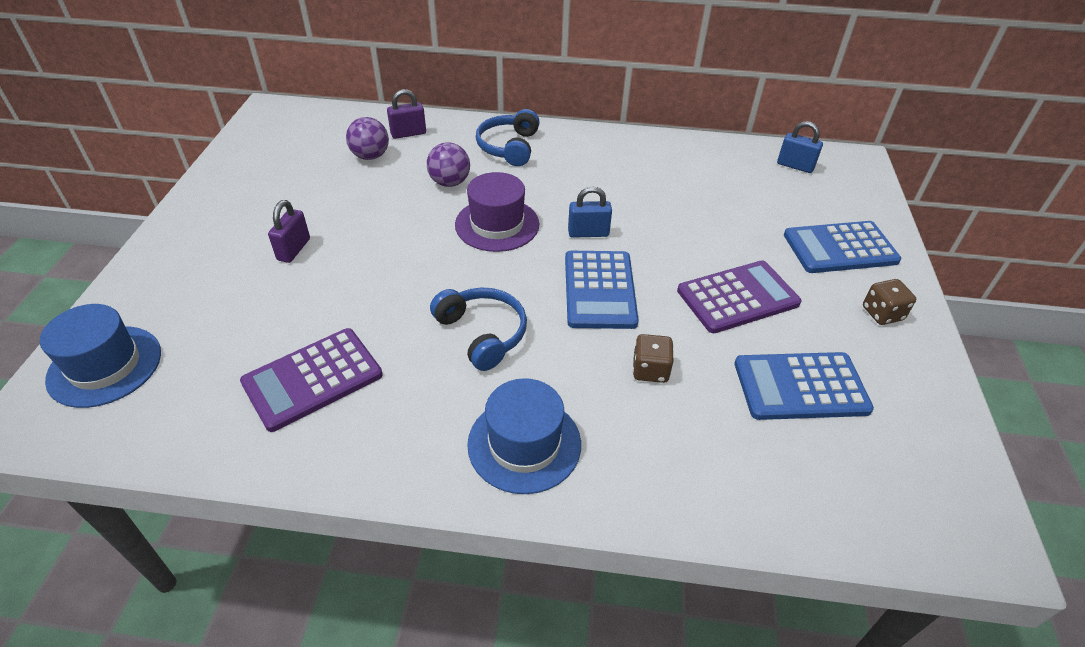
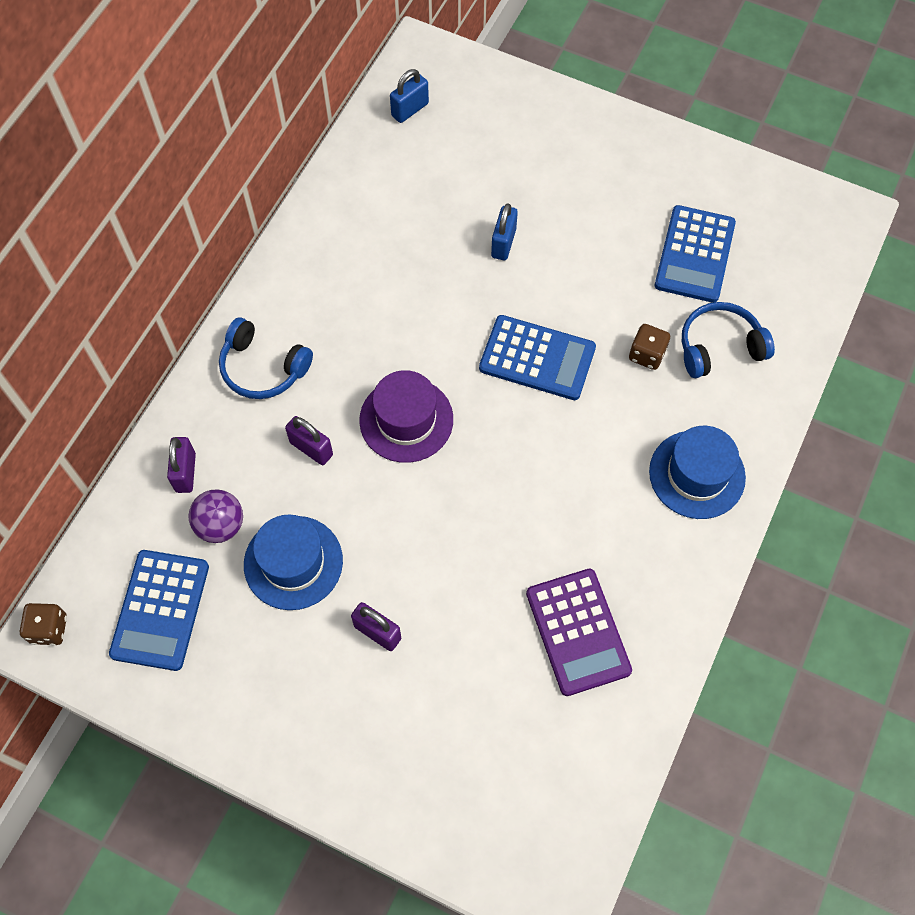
camera: 70 degrees left, 20 degrees up
(105, 366) = (503, 828): blue hat -> blue hat (293, 562)
(450, 182) = (311, 448): purple ball -> purple padlock
(482, 333) = (563, 475): blue headphones -> blue headphones (719, 347)
(588, 233) = (451, 339): blue padlock -> blue padlock (503, 243)
(738, 297) = (583, 251): purple calculator -> none
(840, 248) = (546, 140): blue calculator -> blue calculator (160, 610)
(882, 313) = (635, 155): brown dice -> brown dice (49, 629)

